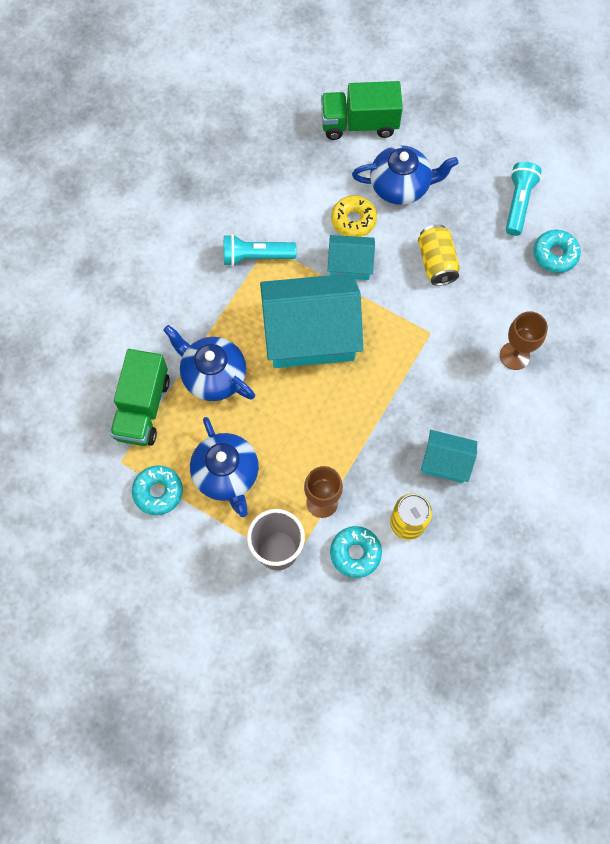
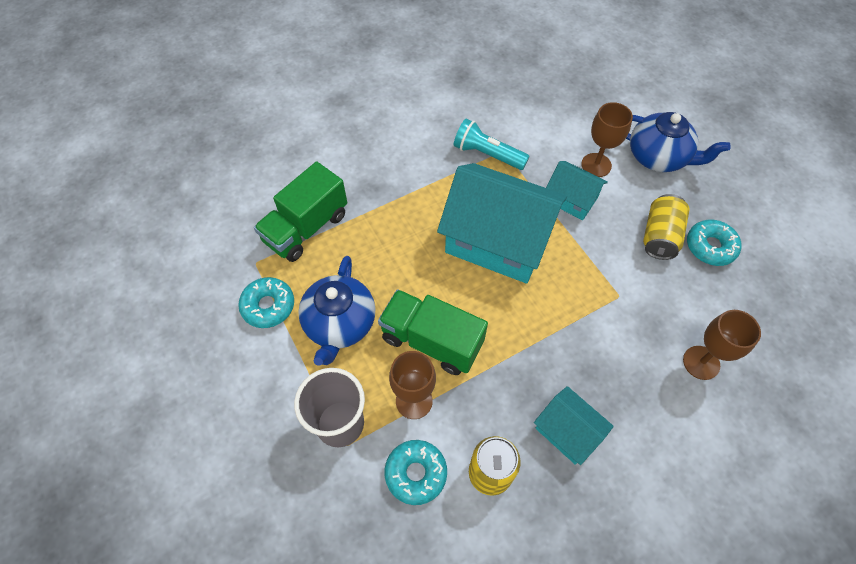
camera: 30 degrees right, 10 degrees down
(213, 375) = (385, 231): blue teapot -> none
(353, 220) = (596, 165): yellow donut -> brown goblet
(359, 124) = (645, 94): green truck -> green truck (431, 341)
(518, 203) = (774, 222): turquoise flashlight -> none
(555, 254) = (794, 286): turquoise donut -> turquoise donut (710, 247)

